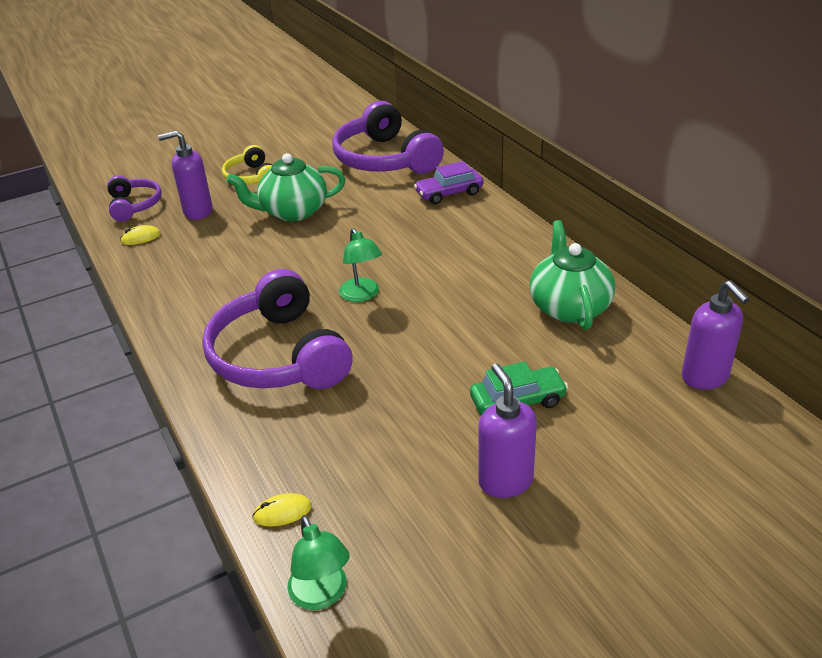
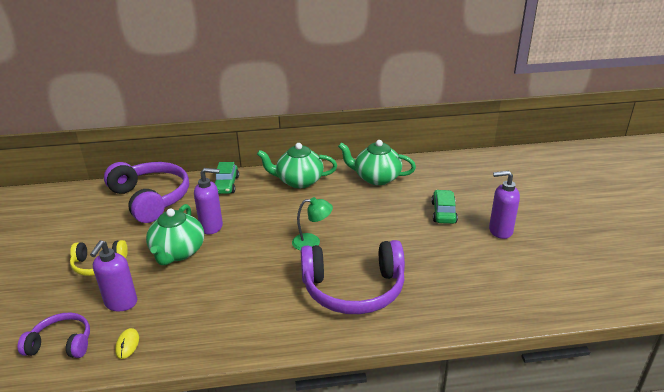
camera: 70 degrees left, 5 degrees down
(282, 512) = (500, 311): yellow mouse -> none
(322, 595) = (564, 307): green lamp -> none
(384, 159) = (151, 198): purple headphones -> purple headphones turned 120 degrees counterclockwise
(449, 193) = (226, 185): purple car -> green car
(502, 242) = (299, 181): none -> green teapot
(705, 377) = (451, 161): purple soap dispenser -> purple soap dispenser (212, 227)

